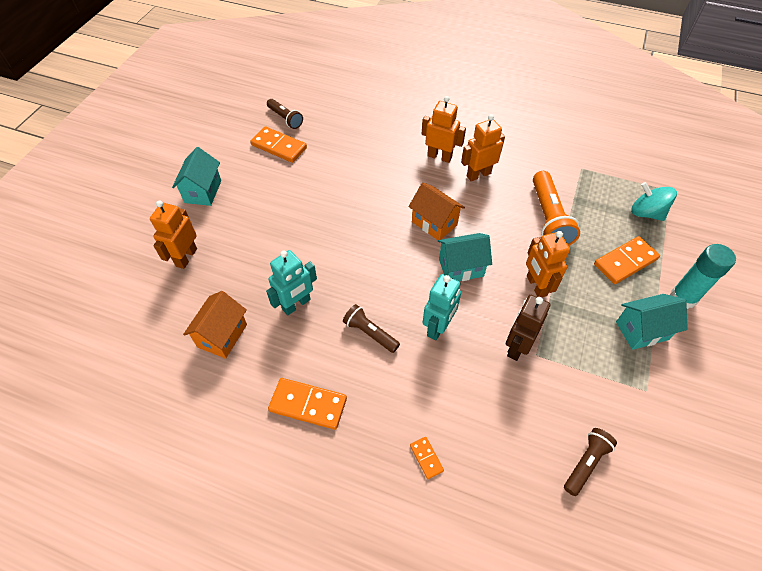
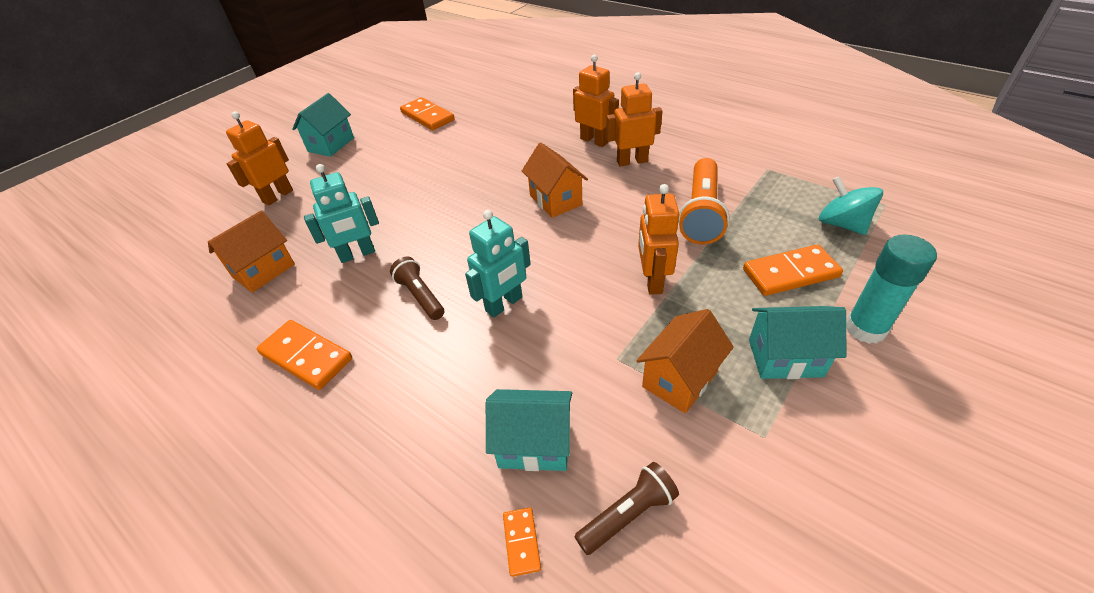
camera: 20 degrees right, 10 degrees down
(285, 118) = (448, 95): brown flashlight -> none
(426, 458) = (408, 450): orange domino -> orange domino (522, 542)
(461, 268) = (565, 247): turquoise house -> turquoise house (534, 444)
(517, 346) = (594, 344): brown robot -> none
(582, 361) = (680, 379): none -> orange house

